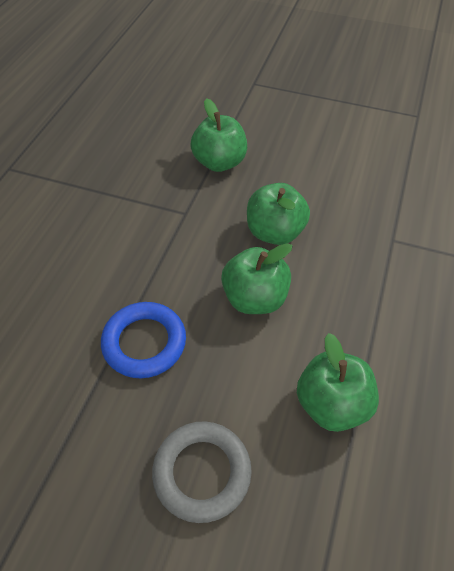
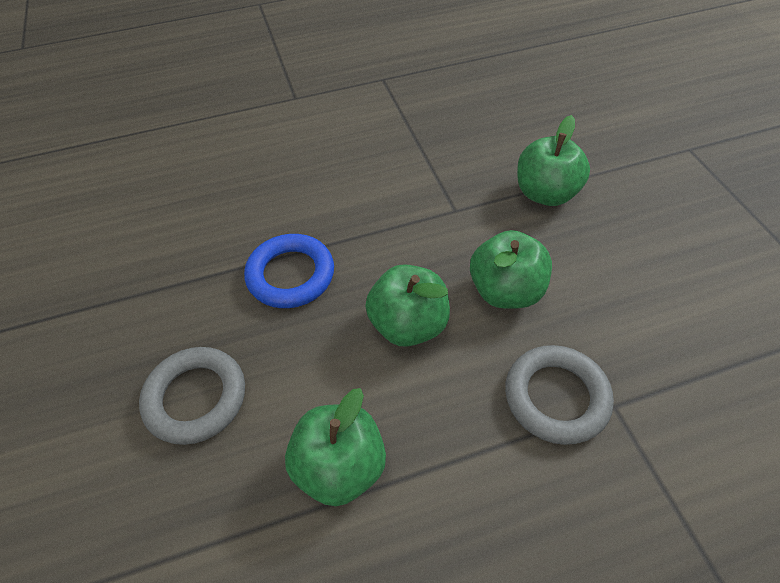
camera: 55 degrees right, 0 degrees up
(367, 260) = (556, 397): none -> grey ring

